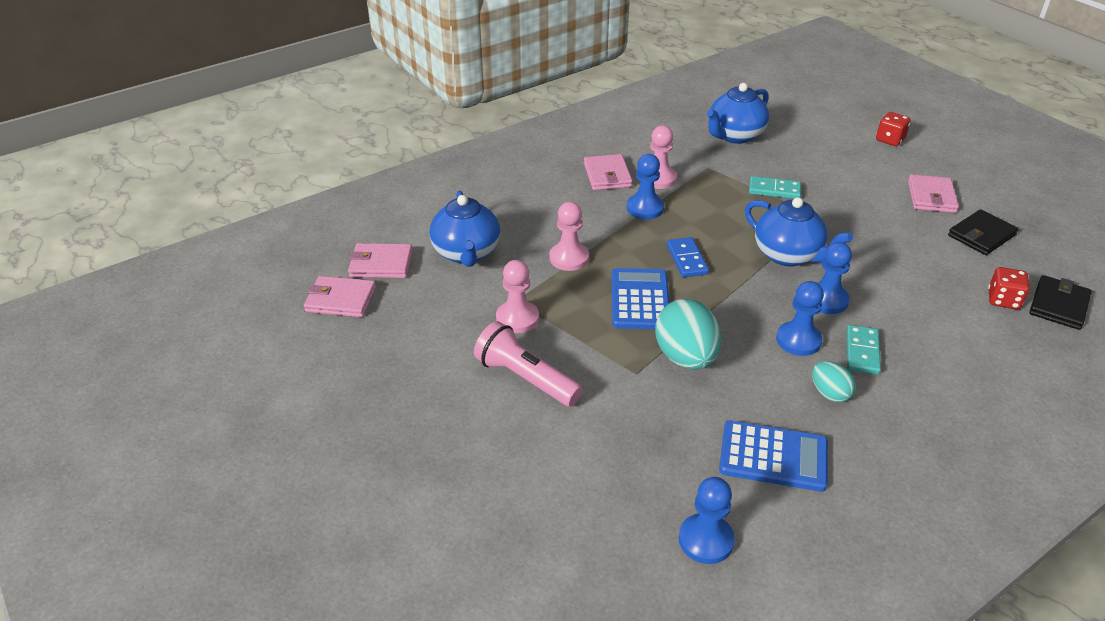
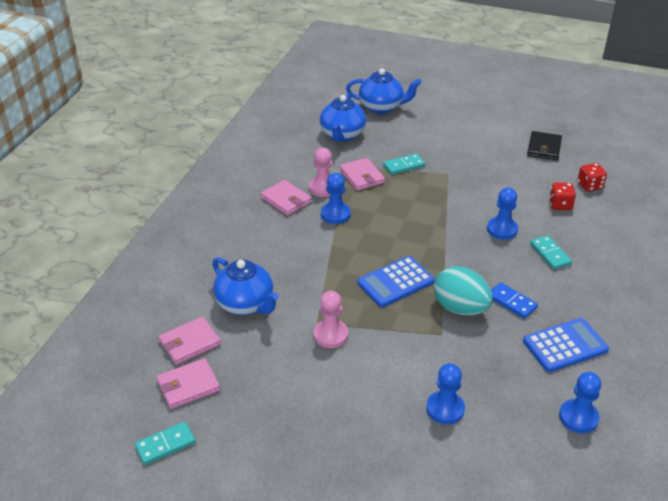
camera: 35 degrees left, 0 degrees up
(270, 339) = (165, 445): none -> turquoise domino
(526, 378) = (379, 374): pink flashlight -> none
(569, 258) = (321, 274): pink pawn -> none
(640, 300) = (395, 282): blue calculator -> blue calculator turned 90 degrees counterclockwise
(687, 259) = (397, 240): blue domino -> blue domino (512, 302)
(788, 255) = (454, 209): blue teapot -> blue teapot (381, 107)
(798, 340) = (511, 264): blue pawn -> blue pawn (445, 409)
(829, 393) = (557, 290): turquoise egg -> none
(890, 140) = (438, 101): red dice -> red dice (560, 205)
(931, 197) = (496, 133): pink wallet -> pink wallet (361, 176)
(1059, 305) = (618, 176): black wallet -> none

